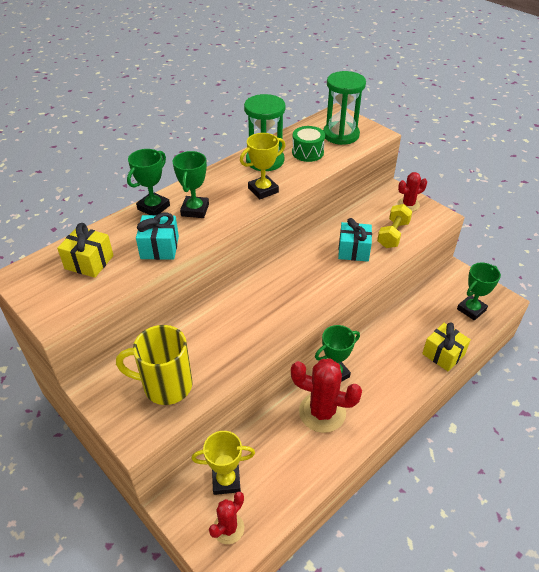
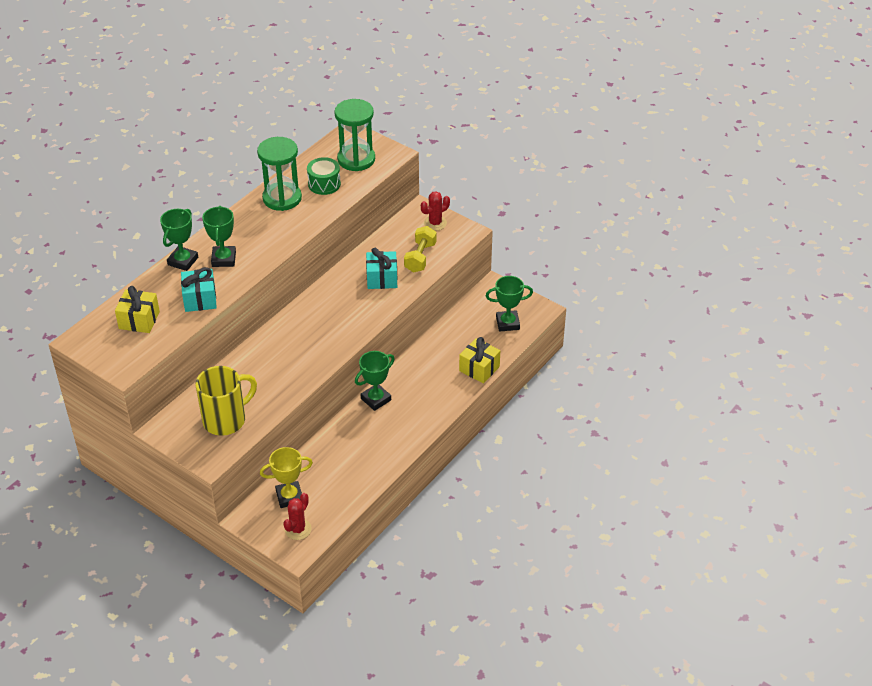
camera: 10 degrees left, 0 degrees up
(165, 385) = (226, 420): yellow mug -> yellow mug turned 150 degrees clockwise
(263, 190) = (285, 231): yellow trophy -> none
(322, 412) = (368, 433): red cactus -> none
(471, 309) = (507, 323): green trophy -> green trophy turned 45 degrees clockwise

